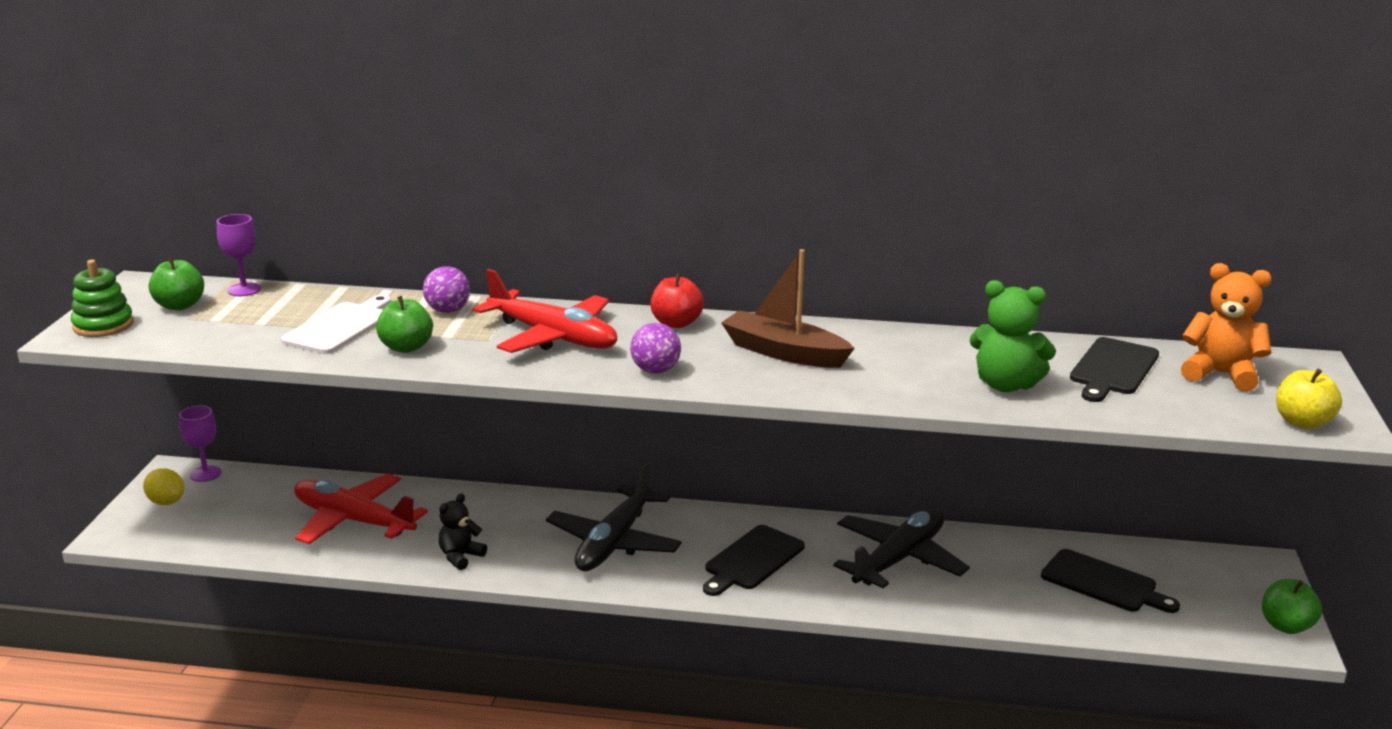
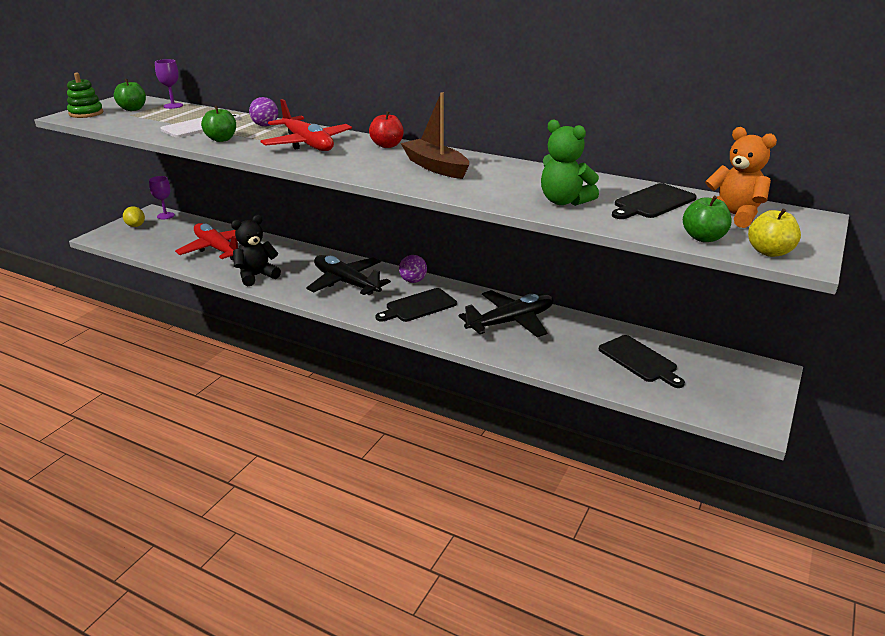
camera: 20 degrees right, 5 degrees up
(460, 557) = (256, 276): black teddy bear -> black teddy bear, size x1.57
(614, 542) = (346, 283): black plane -> black plane turned 90 degrees clockwise
(655, 370) = (346, 166): purple ball -> purple ball (413, 281)
(1286, 626) = (758, 413): green apple -> green apple (703, 238)

